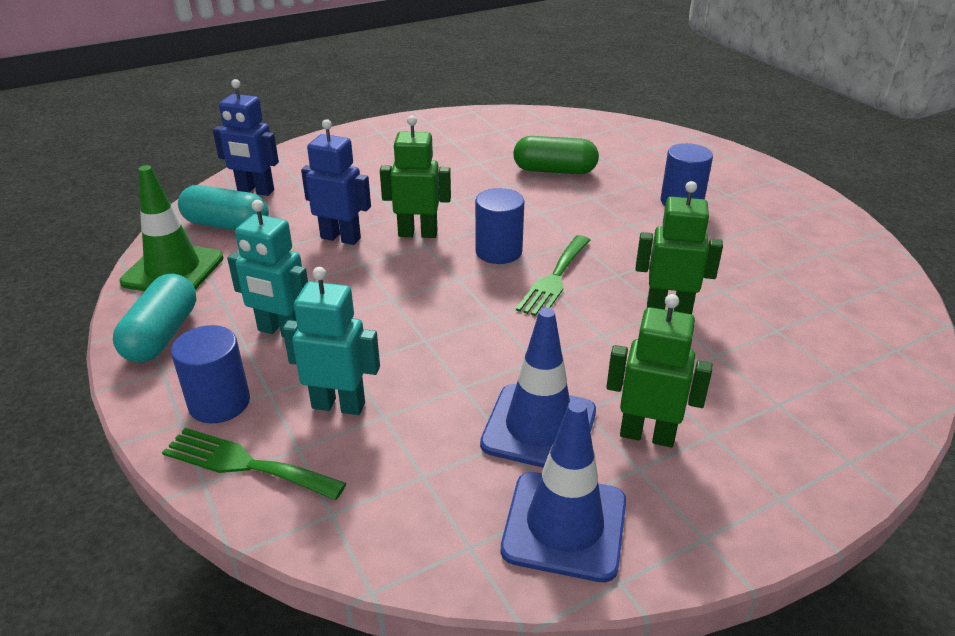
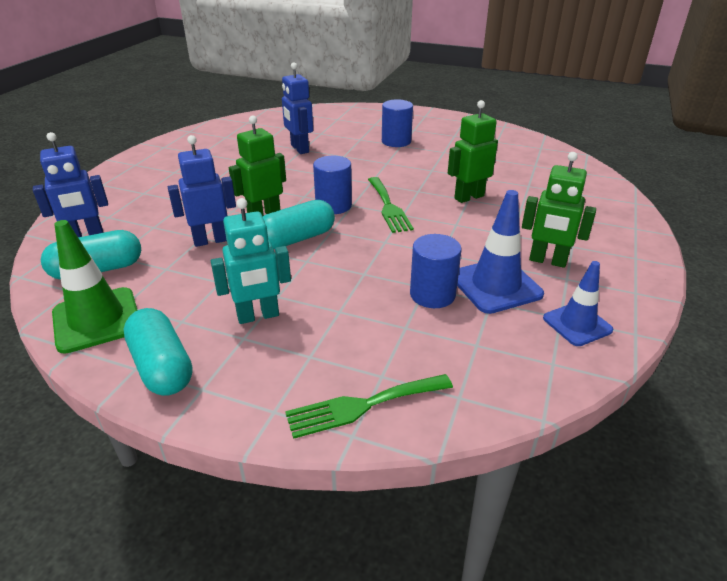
camera: 40 degrees left, 0 degrees up
(219, 403) = (283, 382): blue cylinder -> blue cylinder (432, 294)
(338, 405) = (368, 337): turquoise robot -> none
(414, 272) = (297, 239): none -> turquoise capsule
(554, 171) = (299, 149): green capsule -> blue robot
(564, 525) = (577, 324): blue traffic cone -> blue traffic cone, size x0.66
(647, 435) = (547, 261): green robot -> green robot turned 135 degrees counterclockwise

